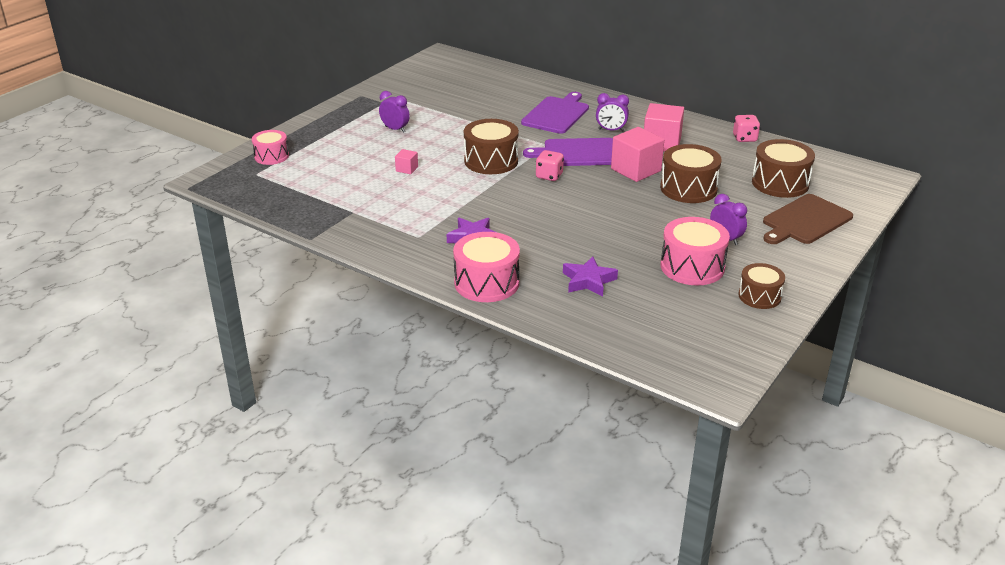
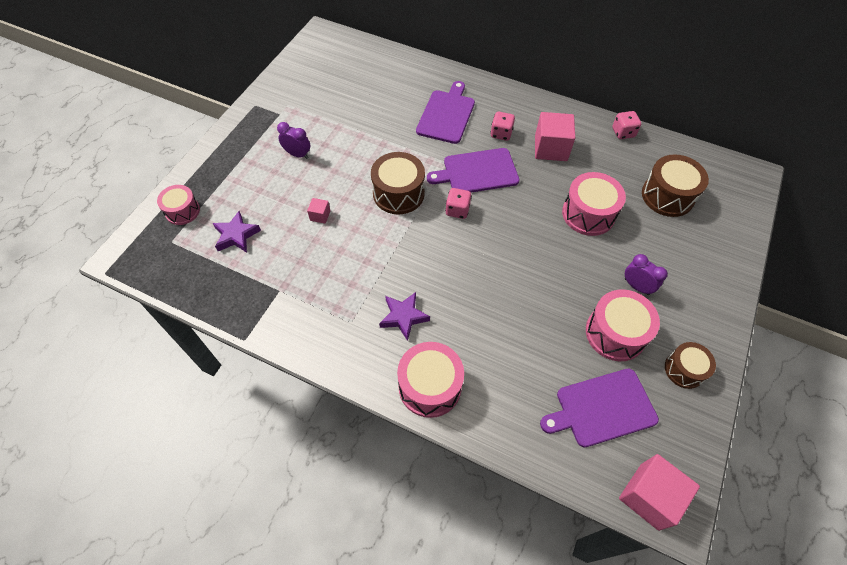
camera: 10 degrees left, 25 degrees up
(588, 281) = (525, 369): purple star -> purple star (236, 235)
(611, 130) = (501, 133): purple clock -> pink dice
(636, 170) = (535, 191): pink cube -> pink cube (649, 496)
(662, 312) = (602, 408): none -> purple cutting board
(688, 188) = (588, 214): brown drum -> pink drum
(805, 221) = (700, 249): brown cutting board -> none

